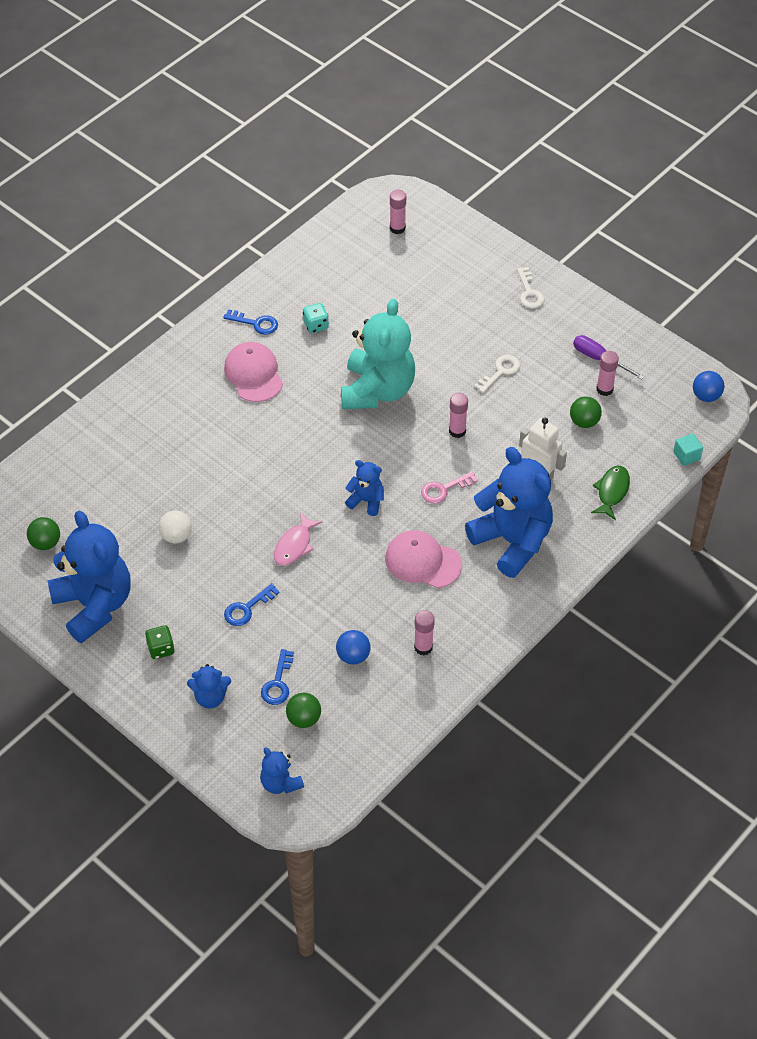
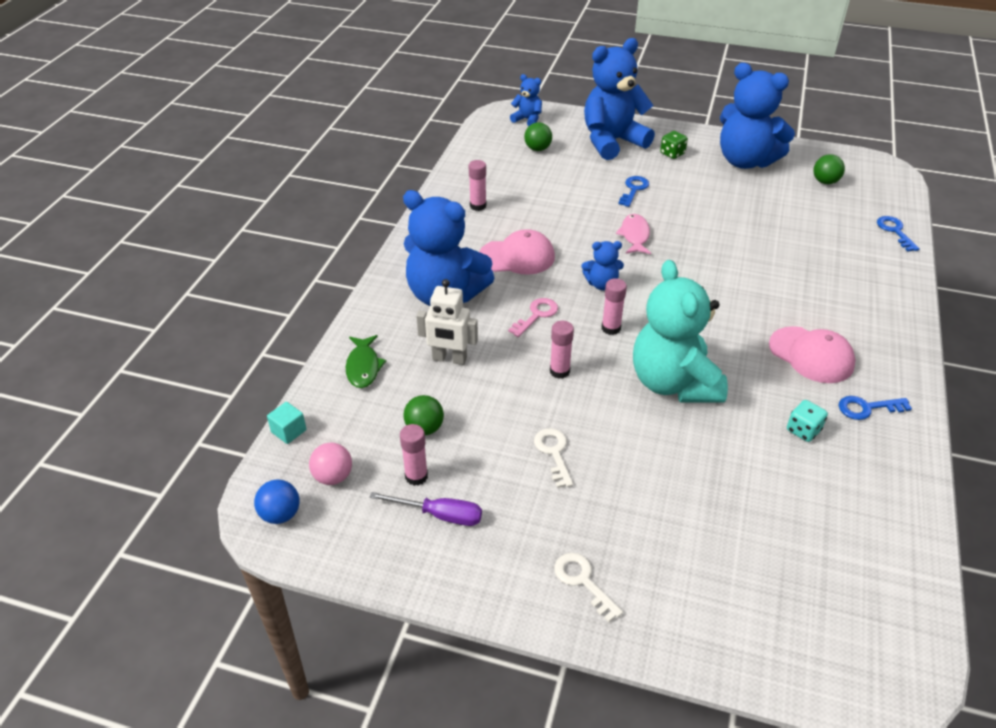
camera: 155 degrees right, 10 degrees down
(176, 536) = (734, 213): white ball -> none
(210, 697) = (612, 142): blue teddy bear -> blue teddy bear, size x2.15
(278, 683) = (572, 160): blue key -> blue key (895, 231)
(353, 656) = (529, 187): blue ball -> none
(397, 228) = (836, 616): pink glue stick -> pink glue stick (611, 328)
(500, 371) = (553, 453): white key -> white key turned 150 degrees clockwise
(663, 409) = (333, 477): none -> pink ball

